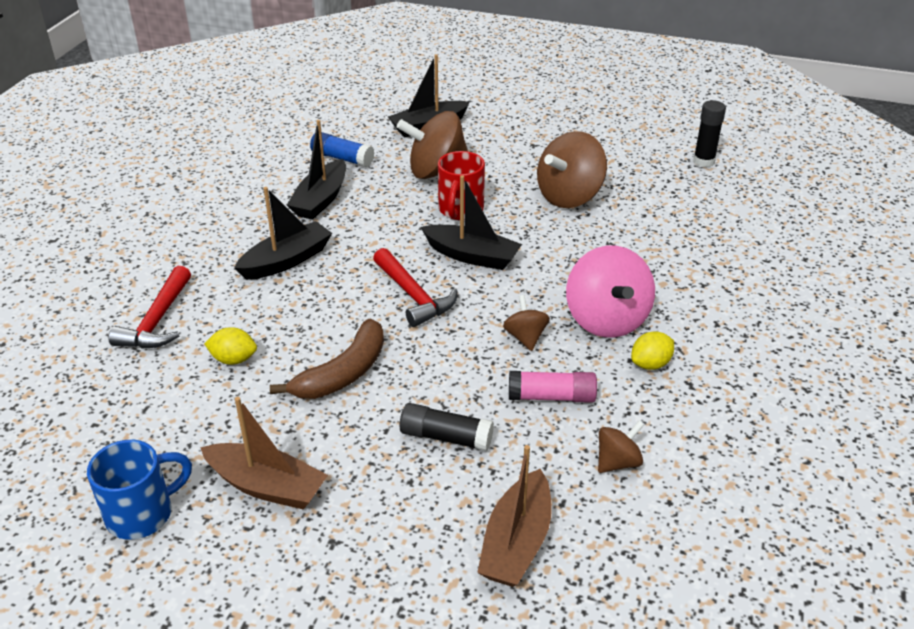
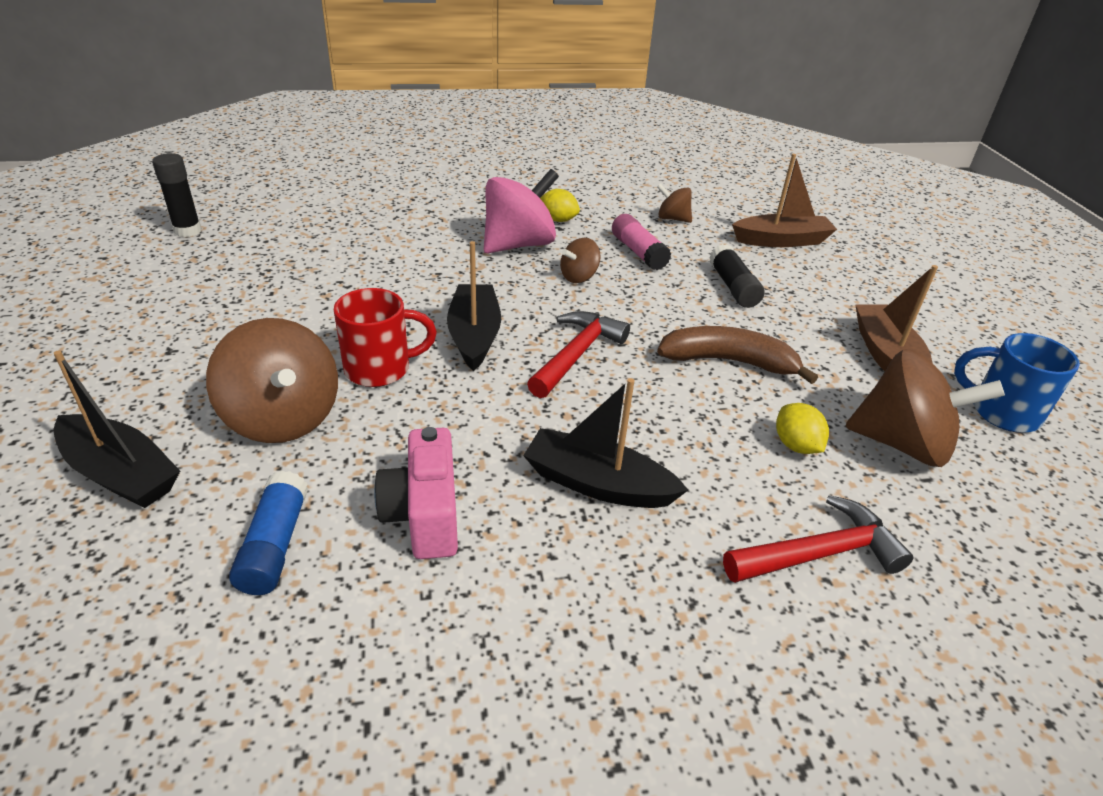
camera: 120 degrees left, 0 degrees up
(321, 199) = (424, 515): black boat -> pink camera
(569, 196) = (306, 298): brown spinning top -> brown spinning top (902, 444)

